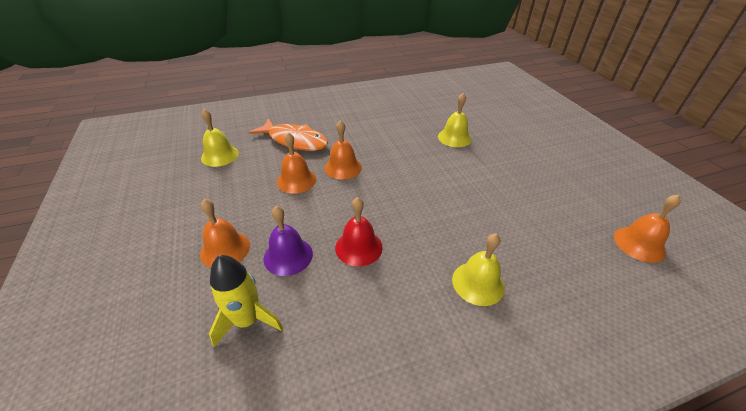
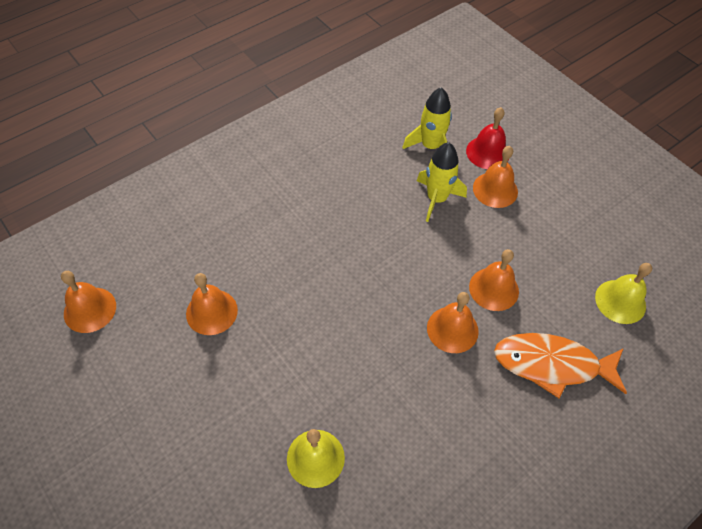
camera: 160 degrees right, 15 degrees up
(288, 256) = (436, 199): purple bell -> yellow rocket
(358, 247) = (378, 224): red bell -> red bell (487, 152)
(478, 283) = (261, 220): yellow bell -> none
(525, 217) = (211, 312): none -> orange bell

